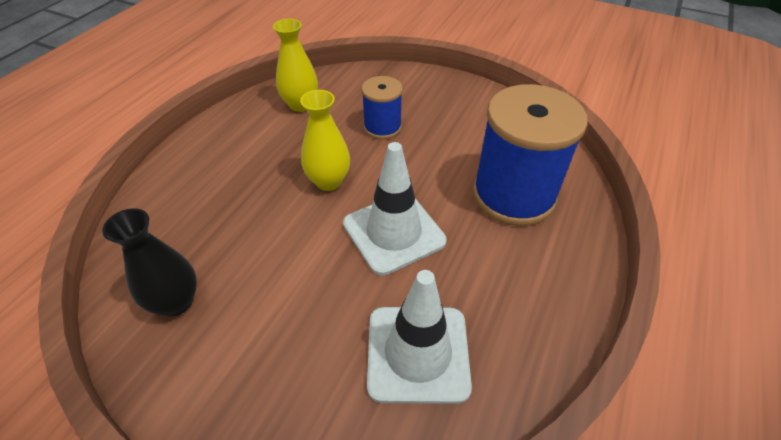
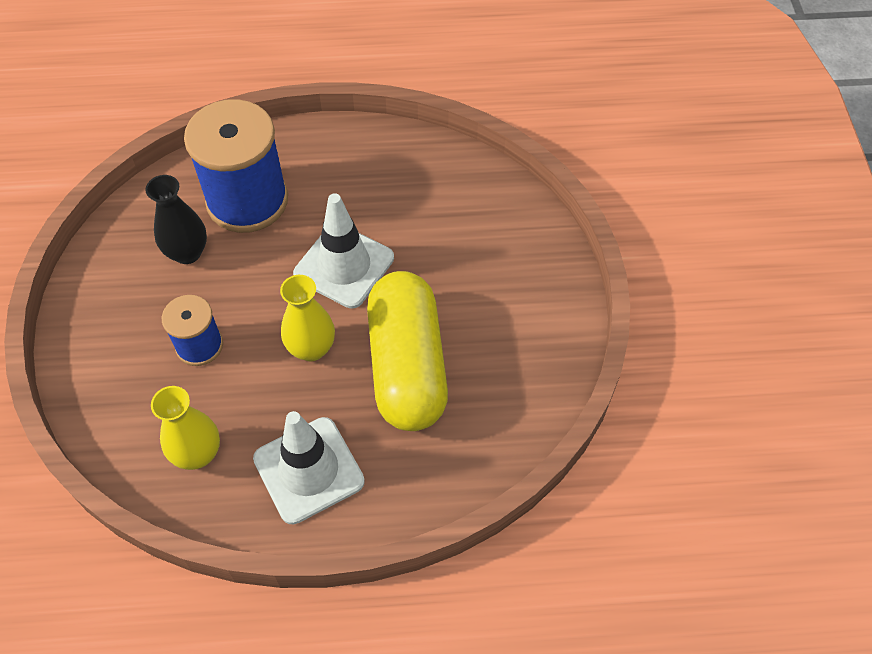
camera: 120 degrees left, 10 degrees up
(176, 302) = (509, 376): black vase -> black vase (187, 253)
(259, 232) = (407, 365): none -> yellow capsule
(418, 353) = (442, 204): white traffic cone -> white traffic cone (308, 470)

